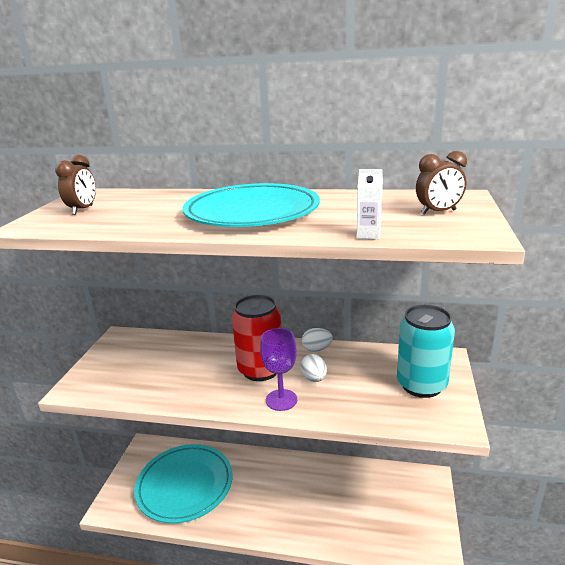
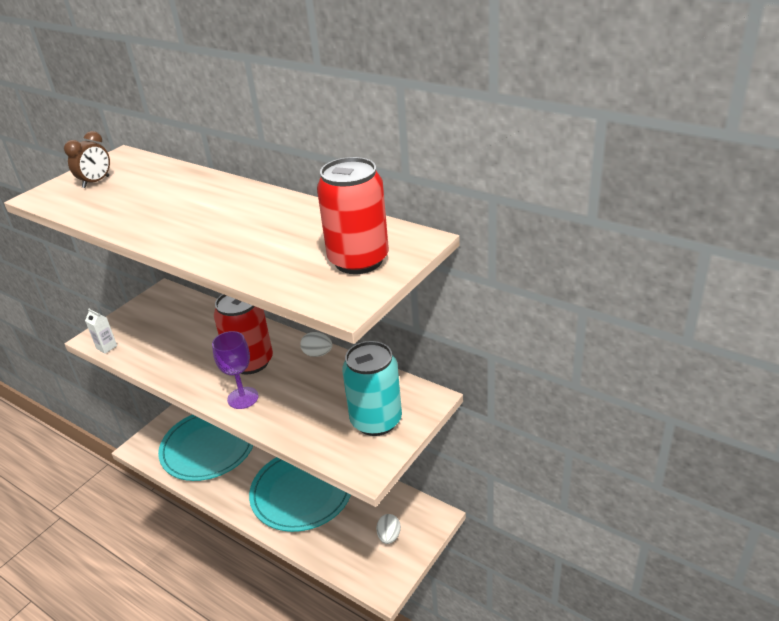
camera: 25 degrees right, 10 degrees up
(252, 212) = (213, 219): turquoise plate -> turquoise plate (302, 493)
(314, 378) = (287, 385): white egg -> white egg (389, 536)
(368, 235) = (260, 277): white carton -> white carton (106, 347)
(438, 212) = (358, 260): brown clock -> red can

